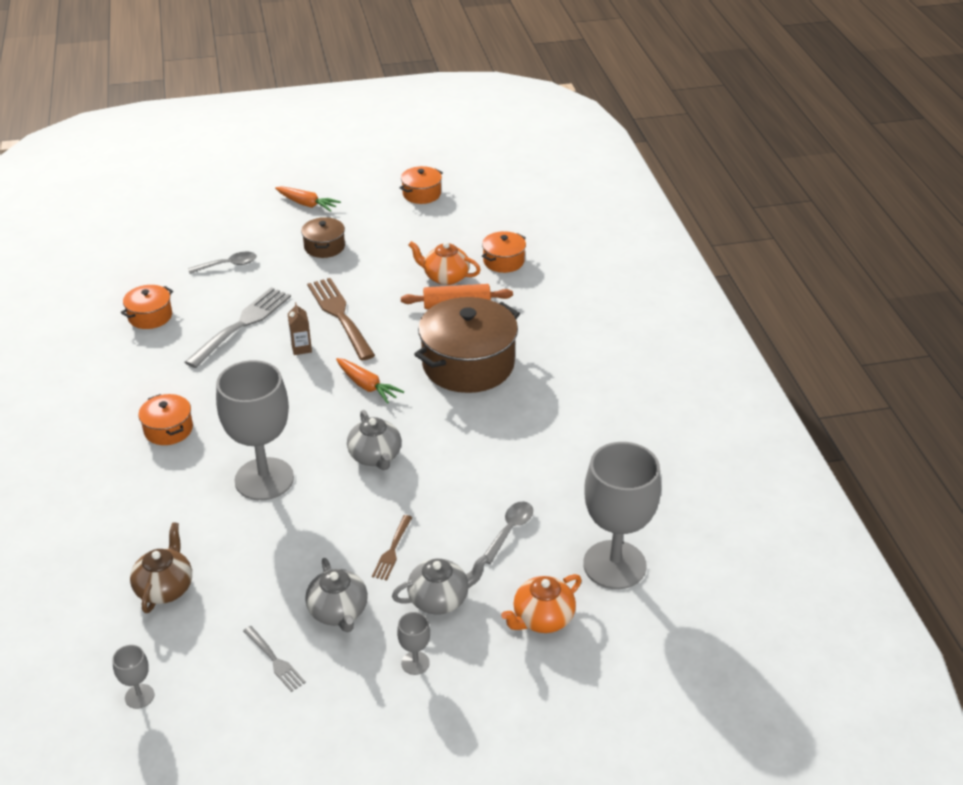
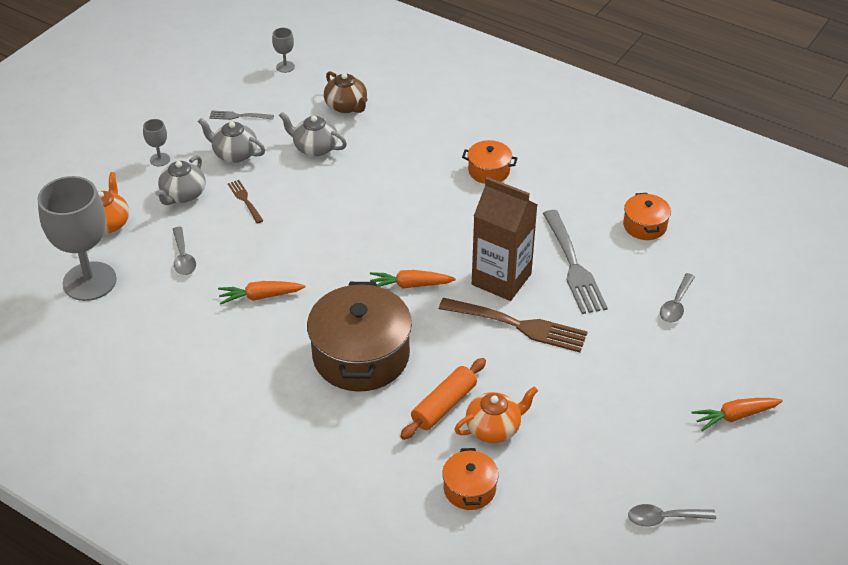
camera: 135 degrees right, 5 degrees up
(264, 479) = (382, 185): grey goblet -> none
(301, 348) = (501, 279): brown carton -> brown carton, size x2.43
(324, 247) = (639, 381): brown pot -> none
(375, 456) = (332, 243): grey teapot -> grey teapot (314, 148)
(421, 194) = (664, 518): orange pot -> grey spoon
(486, 452) = (260, 296): none -> orange carrot

